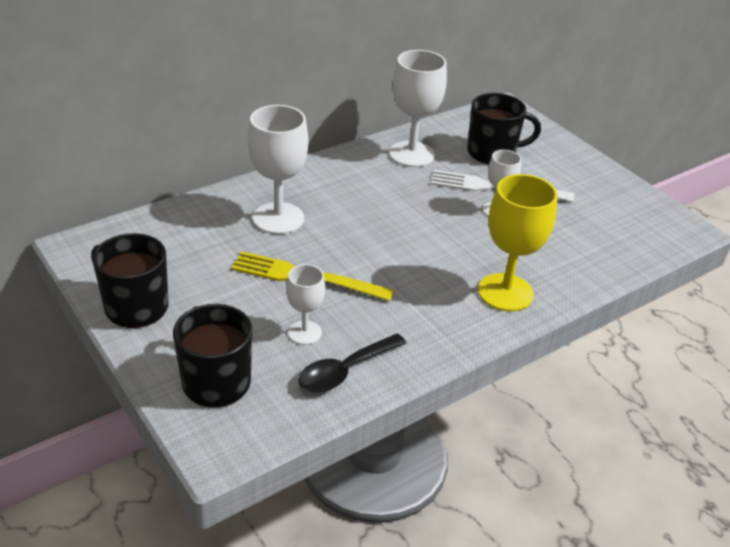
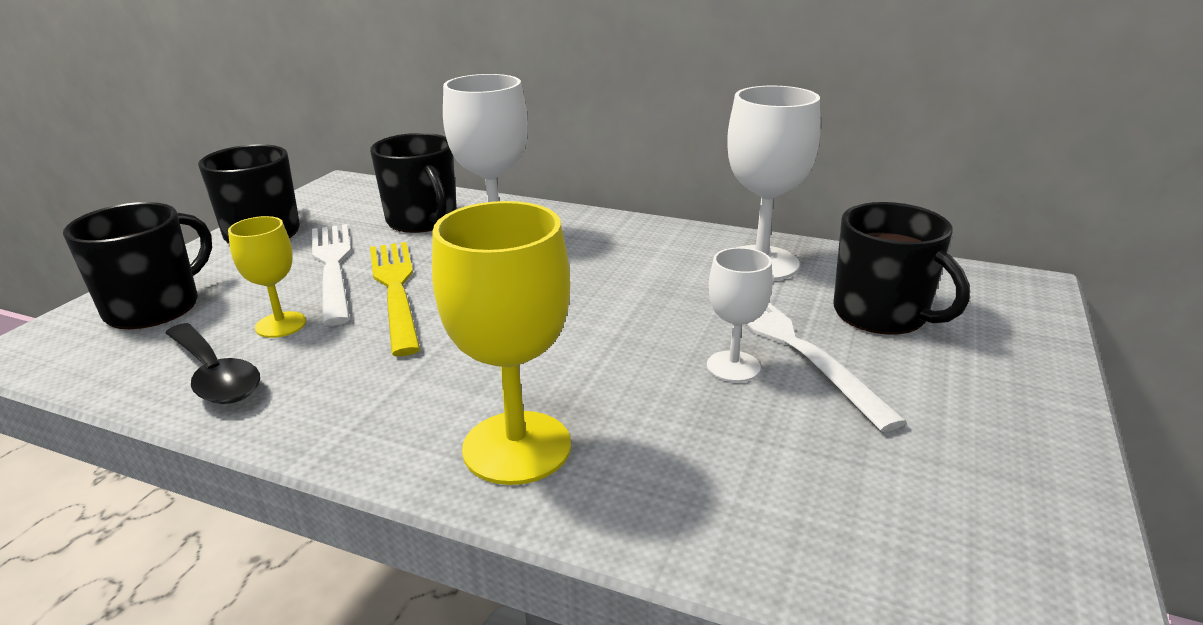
camera: 60 degrees right, 10 degrees down
(207, 234) = (423, 220): none -> black mug
(242, 292) = (333, 267): none -> white fork
(305, 332) = (281, 325): white goblet -> yellow goblet
(345, 371) = (215, 375): black spoon -> black spoon turned 150 degrees counterclockwise

